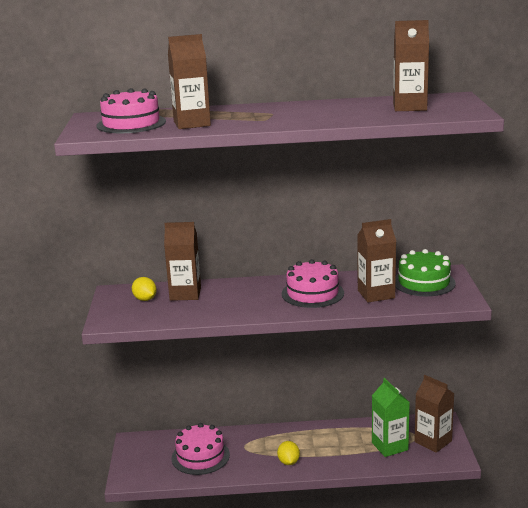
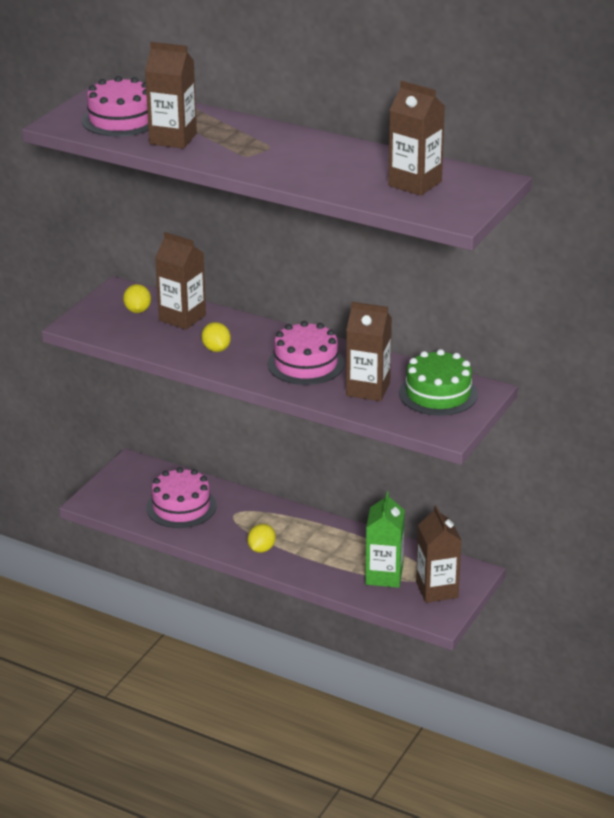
camera: 30 degrees right, 10 degrees up
(236, 304) = (216, 349): none -> yellow lemon

